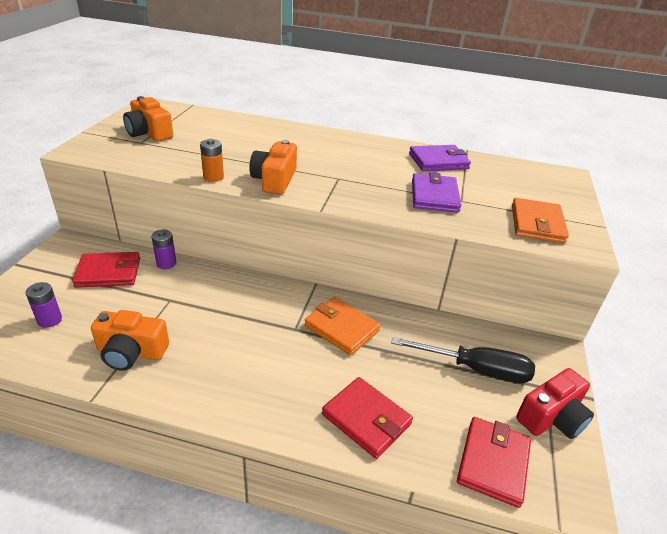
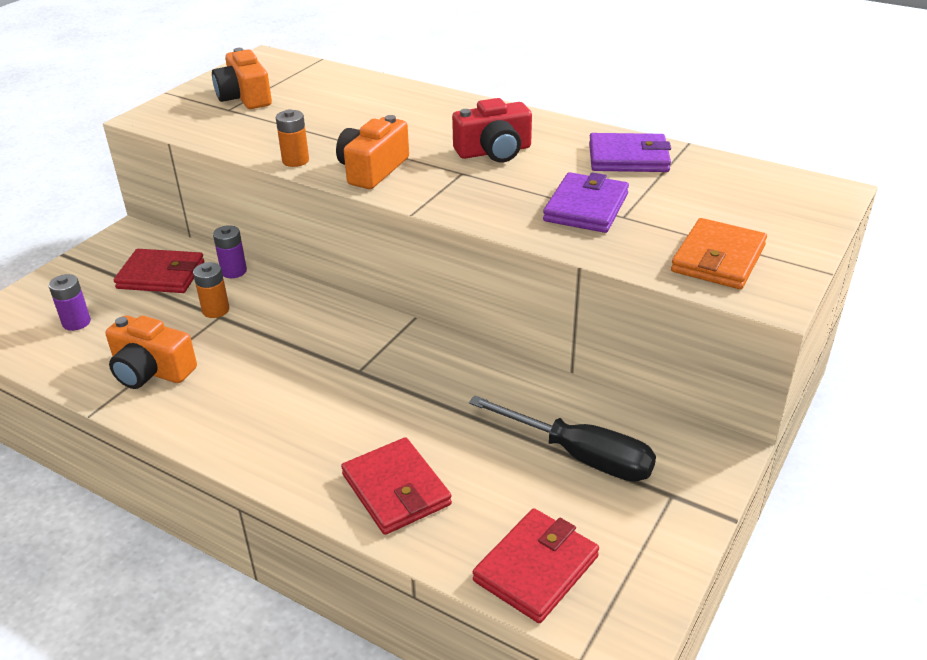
camera: 20 degrees right, 0 degrees up
(164, 295) = (215, 310): none -> orange battery
(341, 328) = (420, 378): orange wallet -> none
(552, 417) = (655, 532): red camera -> red camera (494, 151)

